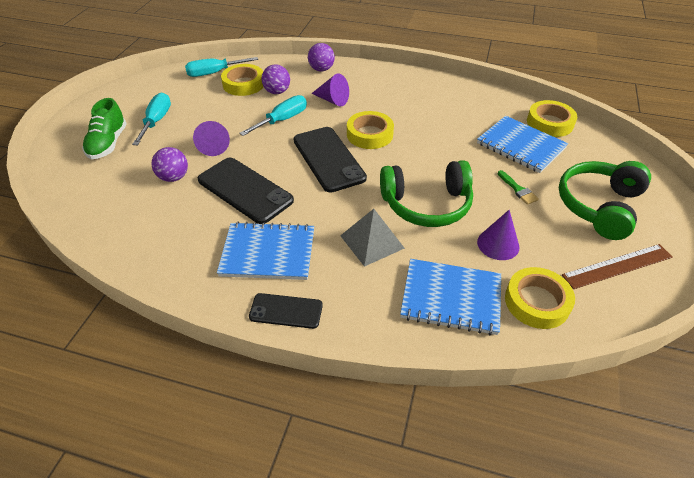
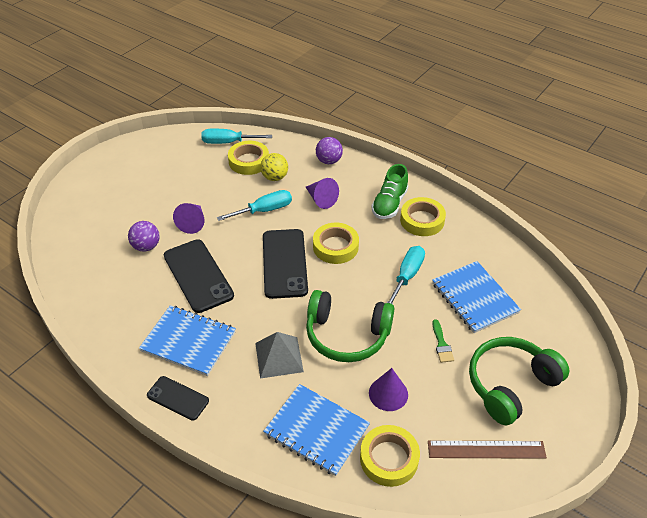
camera: 20 degrees right, 0 degrees up
(108, 144) = (108, 198): green shoe -> green shoe (389, 204)
(156, 121) = (156, 184): turquoise screwdriver -> turquoise screwdriver (407, 276)
(277, 92) = (275, 177): purple ball -> yellow ball
(549, 123) = (521, 280): yellow tape -> yellow tape (422, 220)

